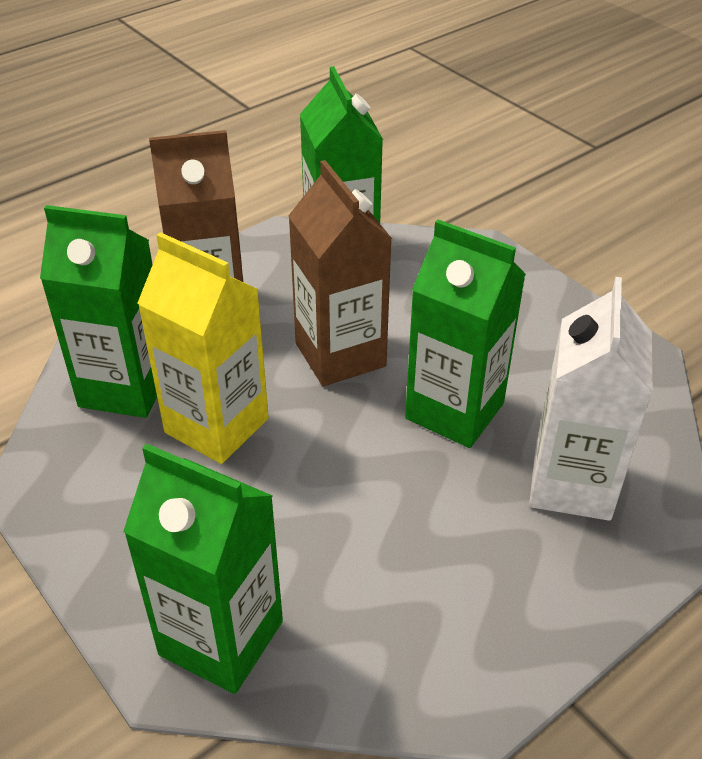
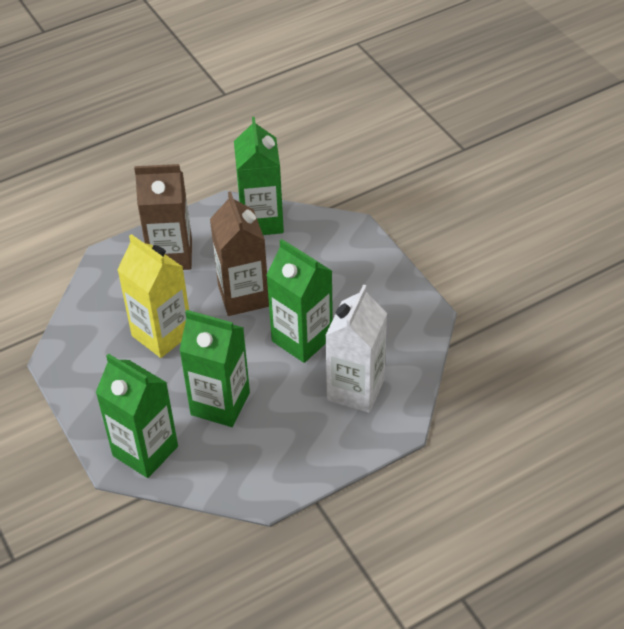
camera: 10 degrees right, 5 degrees up
(125, 387) = (113, 305): green carton -> green carton (220, 404)

